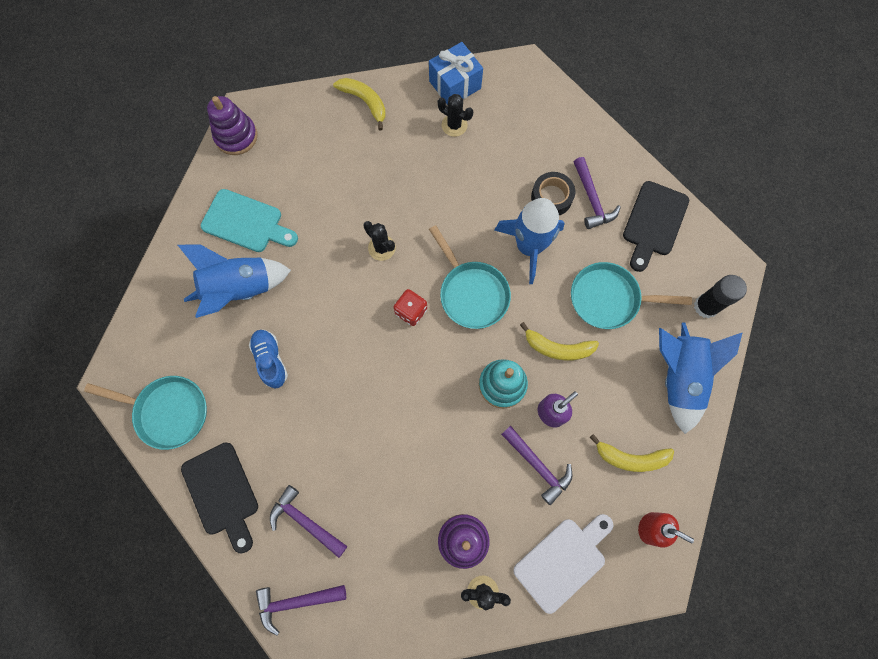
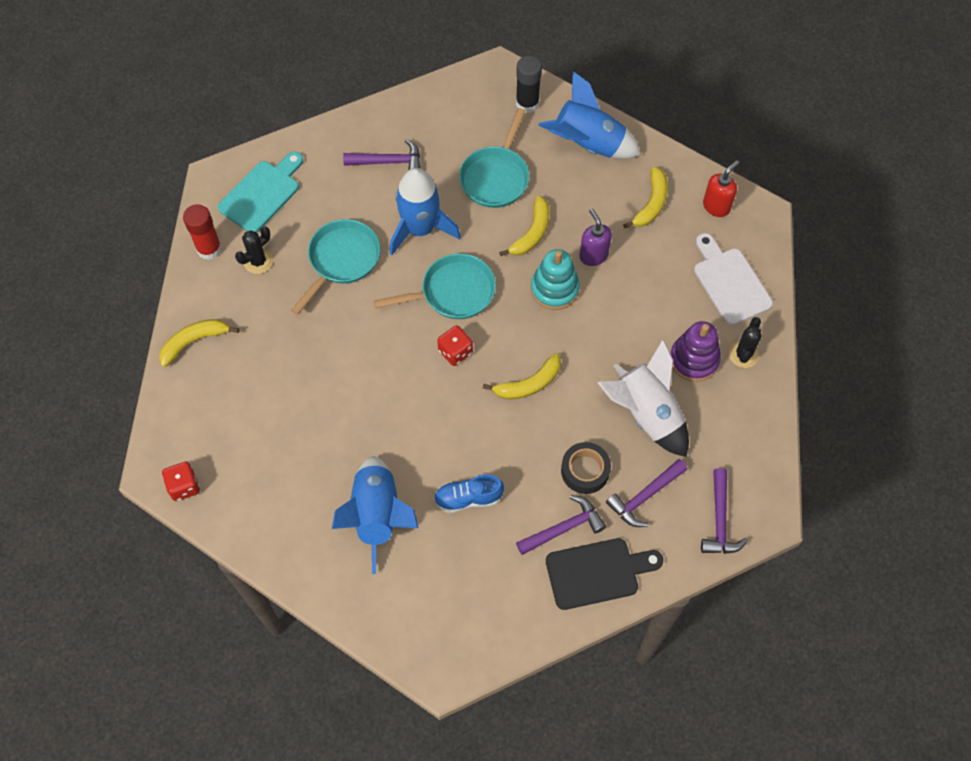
camera: 75 degrees left, 10 degrees down
(168, 412) = (496, 615): turquoise pan -> turquoise pan (342, 260)
(236, 136) = (184, 486): purple stacking toy -> red dice
(246, 222) = (299, 495): turquoise cutting board -> turquoise cutting board (262, 194)
(382, 248) = (376, 363): black cactus -> none
(391, 504) = (646, 414): none -> white rocket
(395, 385) = (529, 384): none -> yellow banana
(455, 85) = (209, 249): blue gift -> red glue stick
(538, 466) = (640, 279): purple hammer -> purple hammer (564, 528)
(551, 197) = (374, 195): black tape -> black tape (585, 471)
(653, 222) = (431, 118): black cutting board -> none

